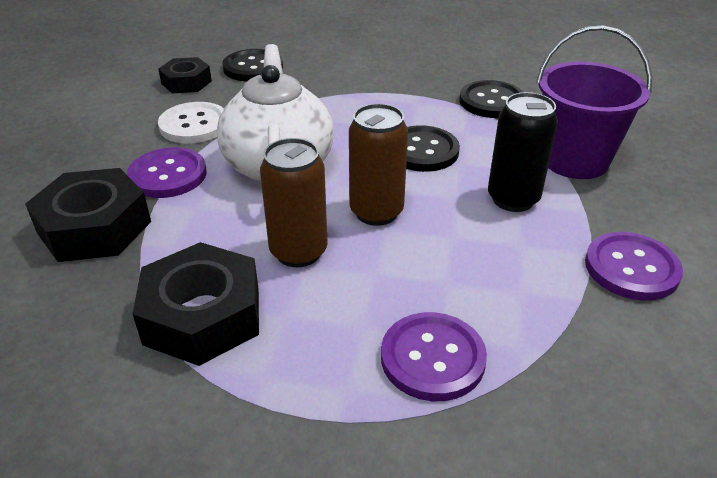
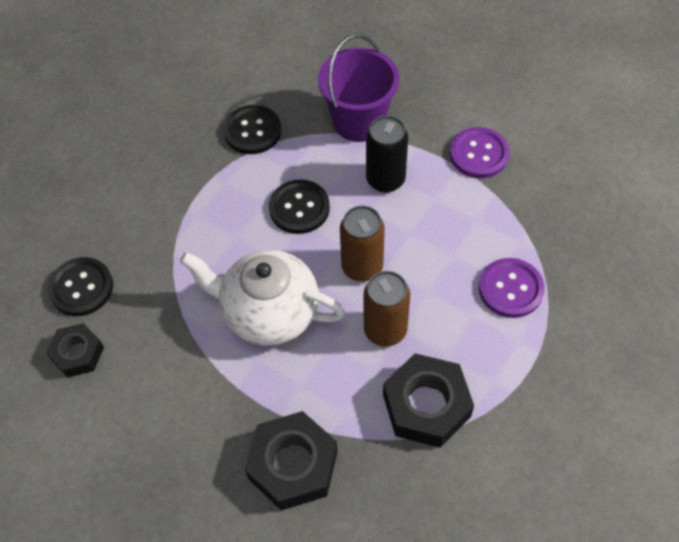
camera: 65 degrees left, 20 degrees up
(168, 175) = (242, 399): purple button -> none
(194, 125) = (168, 363): white button -> none

